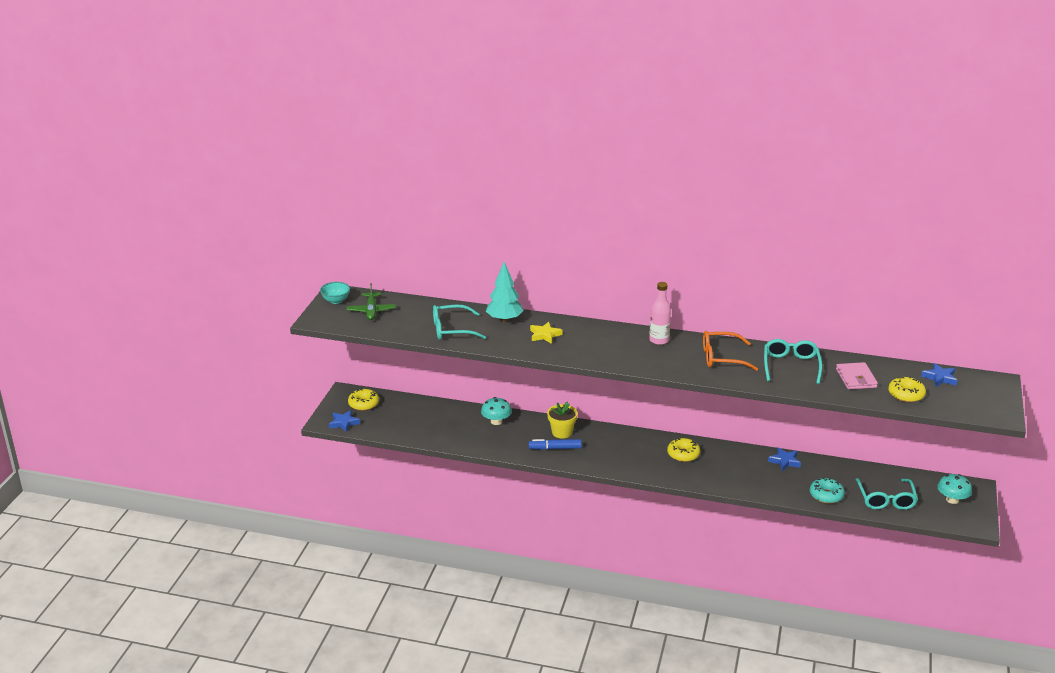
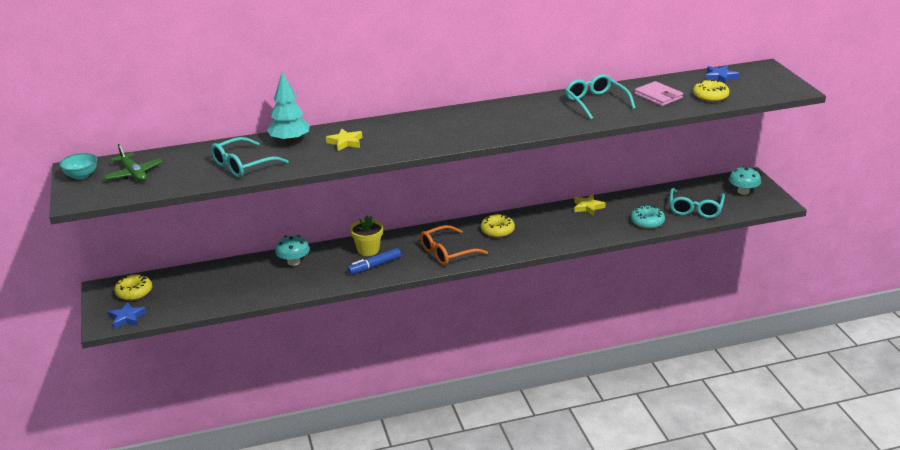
camera: 30 degrees left, 0 degrees up
(659, 340) = (459, 116): pink bottle -> none
(722, 357) = (531, 113): orange glasses -> orange glasses (447, 252)
(784, 461) = (588, 207): blue star -> yellow star
(886, 499) = (695, 209): turquoise glasses -> turquoise glasses turned 45 degrees clockwise

